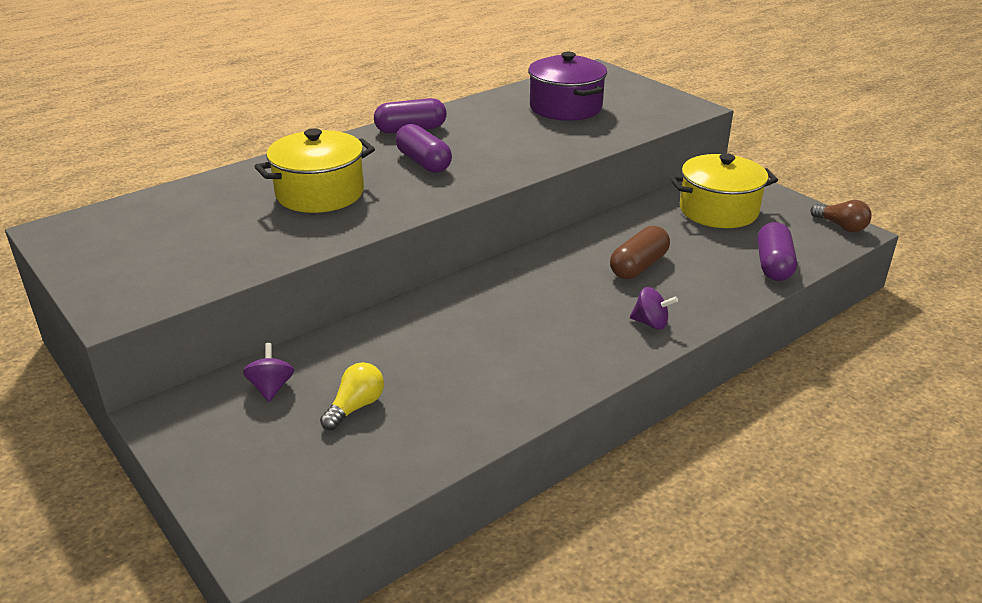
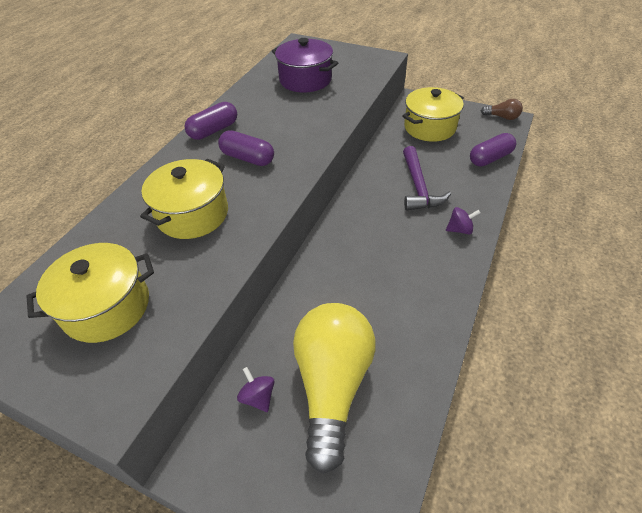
camera: 25 degrees left, 15 degrees up
(175, 240) = (107, 307): none -> yellow pot
(355, 407) = (332, 385): yellow light bulb -> yellow light bulb, size x2.40
(638, 266) = (418, 187): brown capsule -> purple hammer
(773, 265) = (490, 158): purple capsule -> purple capsule turned 75 degrees clockwise

